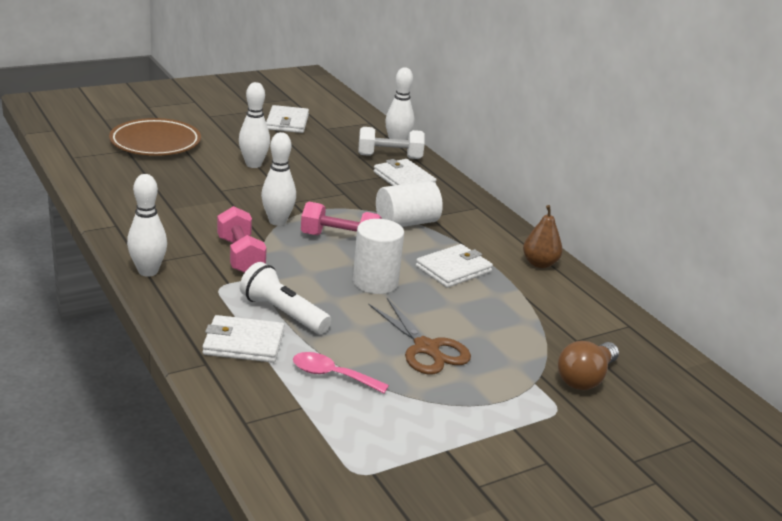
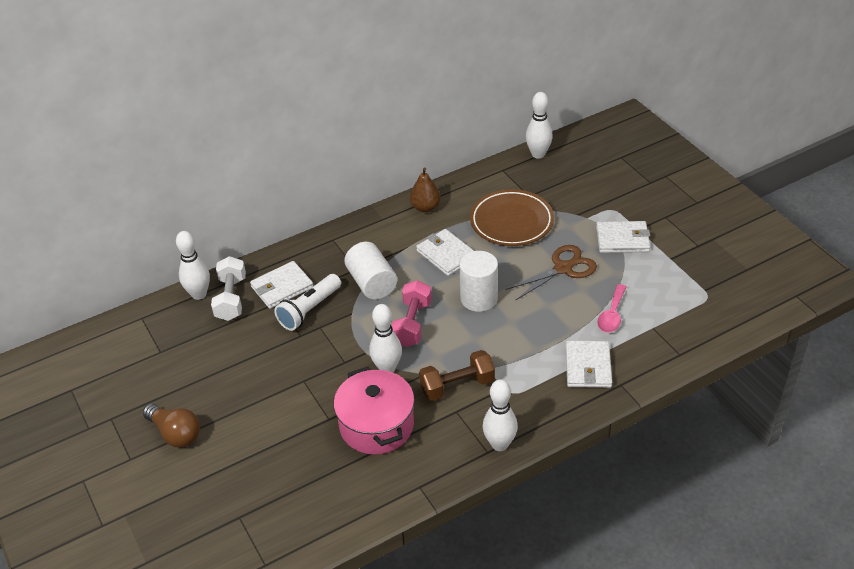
camera: 85 degrees left, 15 degrees up
(155, 143) = (216, 494): brown plate -> brown plate (511, 222)
(202, 211) = (376, 425): none -> pink pot
(240, 256) = (457, 386): pink dumbbell -> brown dumbbell
(253, 164) = (264, 401): white bowling pin -> white bowling pin (538, 154)
(283, 313) = (540, 348): white flashlight -> white flashlight (309, 310)
(287, 122) = (146, 386): white wallet -> white wallet (622, 239)
(585, 378) = (573, 195): brown light bulb -> brown light bulb (175, 433)

